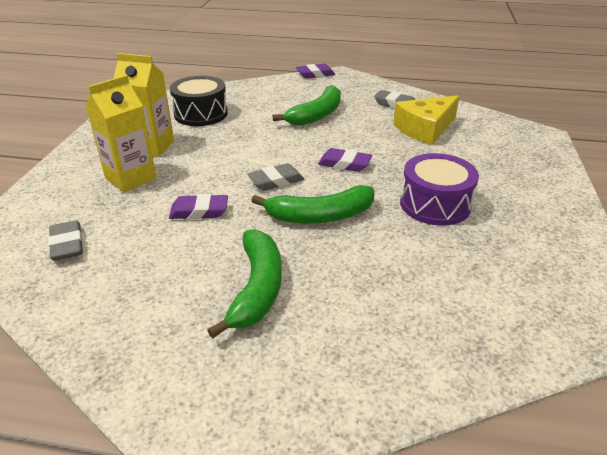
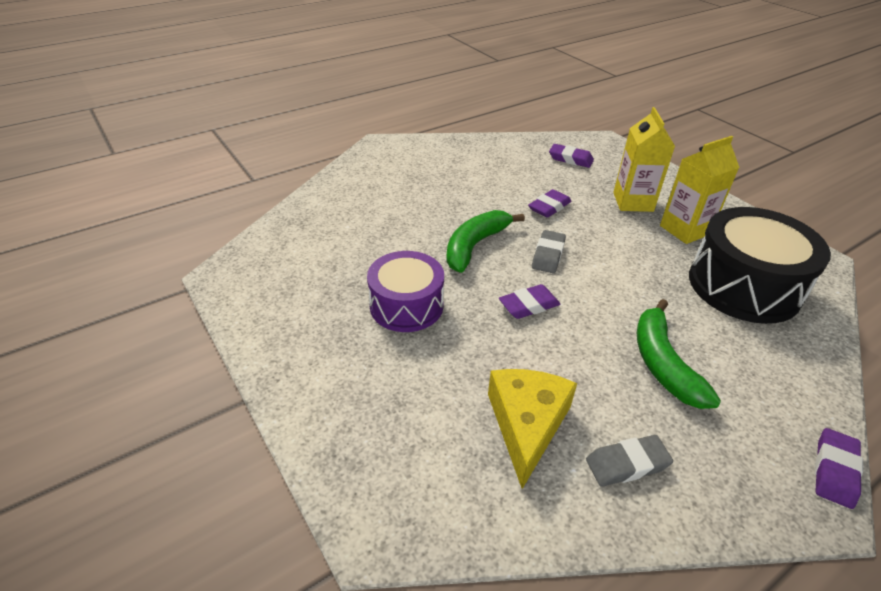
camera: 135 degrees right, 5 degrees up
(67, 244) = (570, 159): grey eraser -> purple eraser
(201, 114) = (744, 286): black drum -> black drum, size x1.52
(256, 288) = (445, 190): green banana -> none

